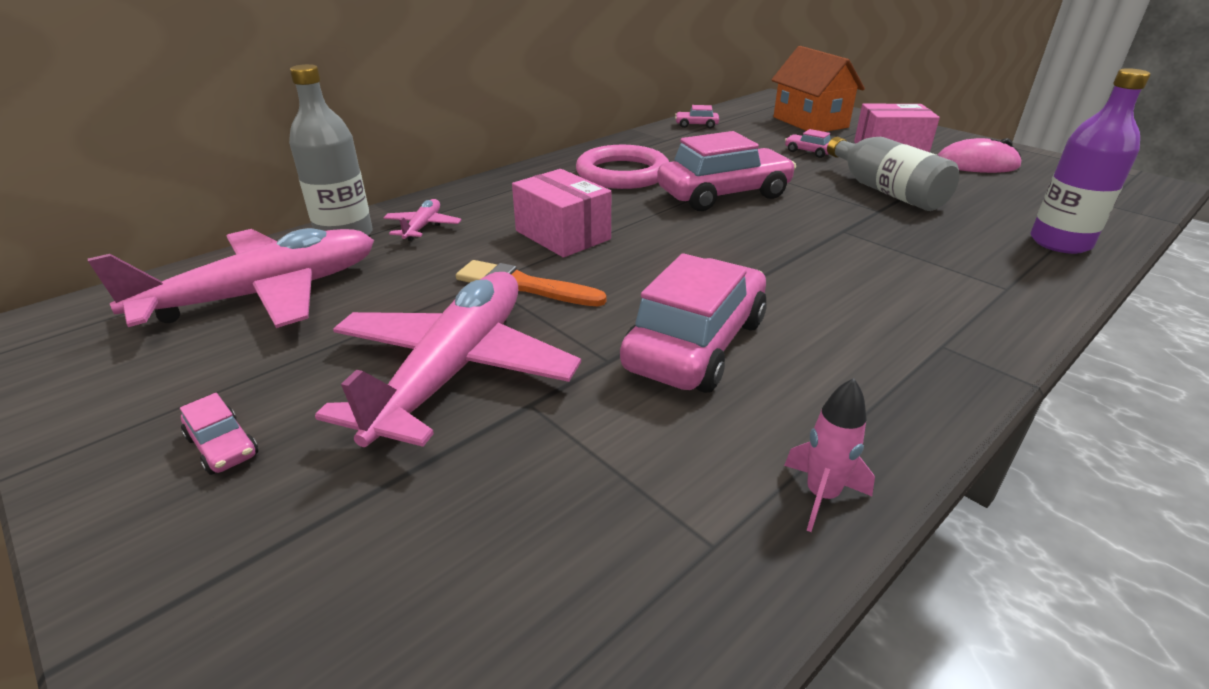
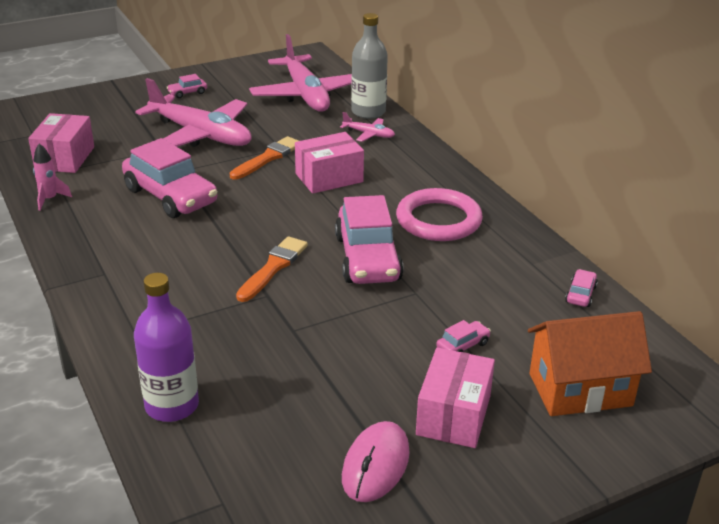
camera: 105 degrees right, 0 degrees up
(636, 551) = (65, 158): none -> pink box
(791, 235) = (273, 267): none -> orange brush
(886, 191) = (332, 353): grey bottle -> none

